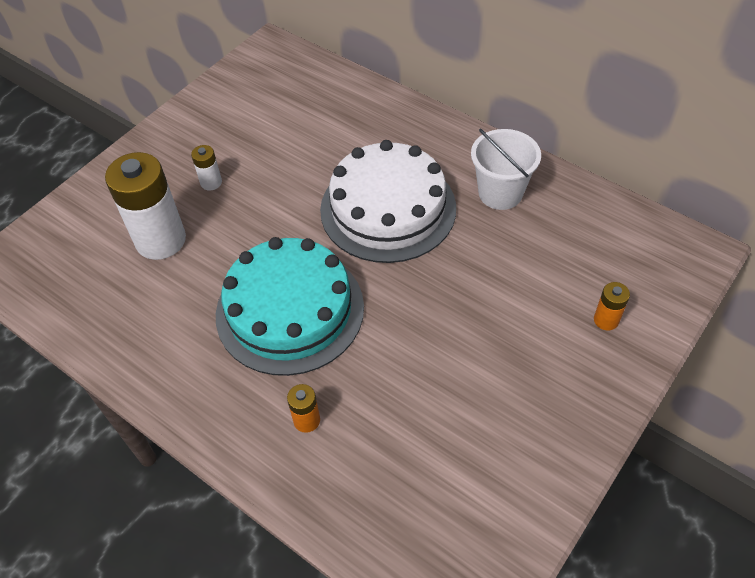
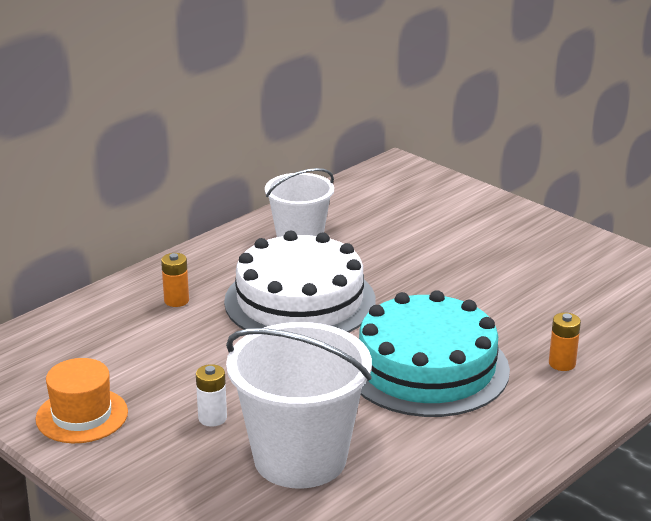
camera: 85 degrees left, 25 degrees down
(161, 240) = (300, 458): white battery -> white bucket
(213, 115) = (82, 415): none -> orange hat
(606, 320) = (463, 211): orange battery -> orange battery (176, 300)

